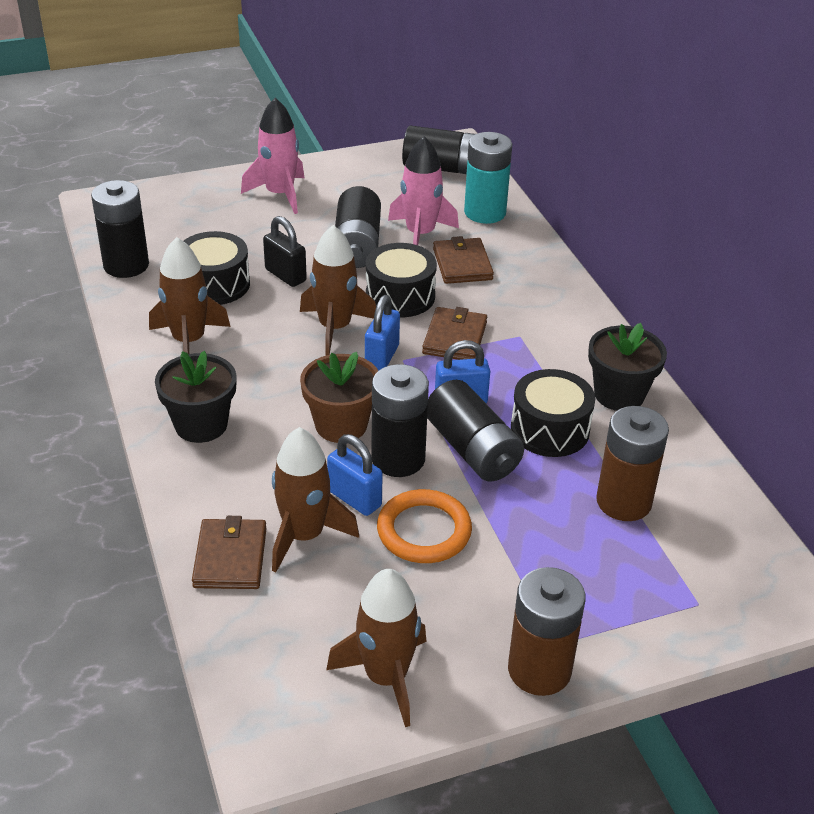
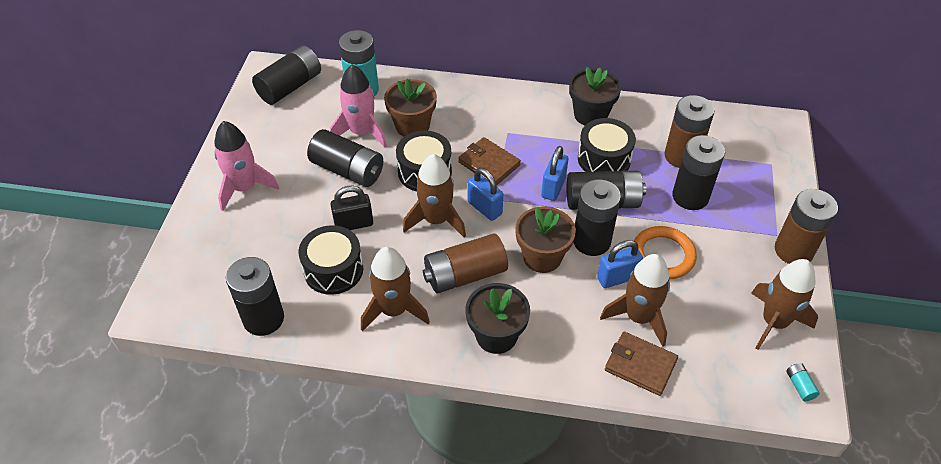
camera: 60 degrees left, 10 degrees up
(271, 374) = (465, 275): none -> brown battery
(290, 731) = (799, 386): none -> turquoise battery
(462, 264) = (412, 126): brown wallet -> brown flower pot
(553, 530) = (690, 197): none -> black battery

